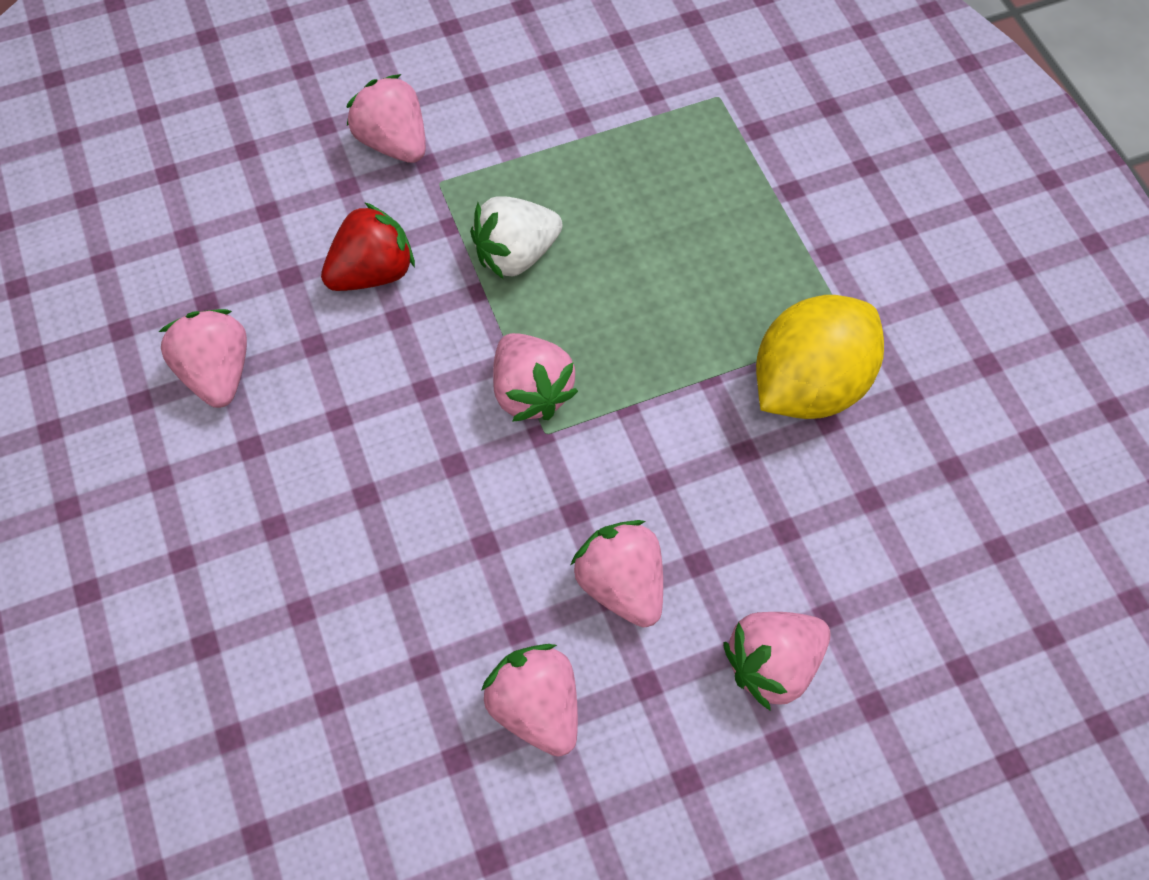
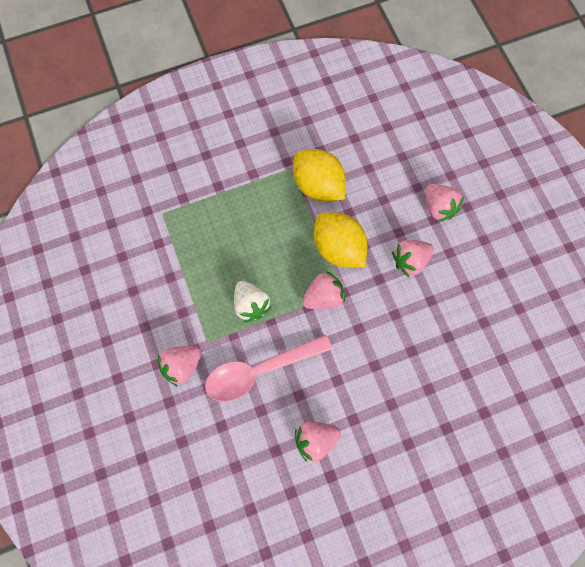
camera: 90 degrees left, 10 degrees up
(372, 272) = (260, 370): red strawberry -> pink spoon
(536, 708) = (462, 293): pink strawberry -> none
(650, 425) = (338, 248): none -> yellow lemon

